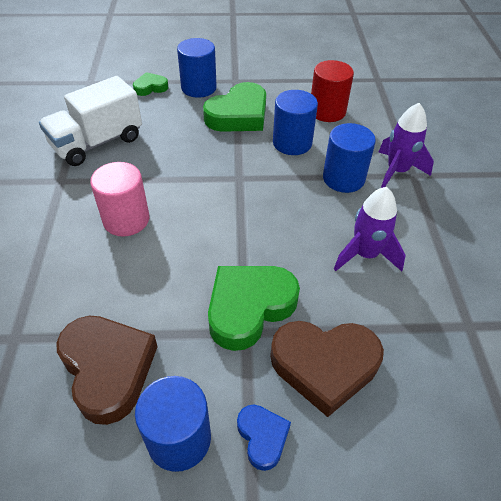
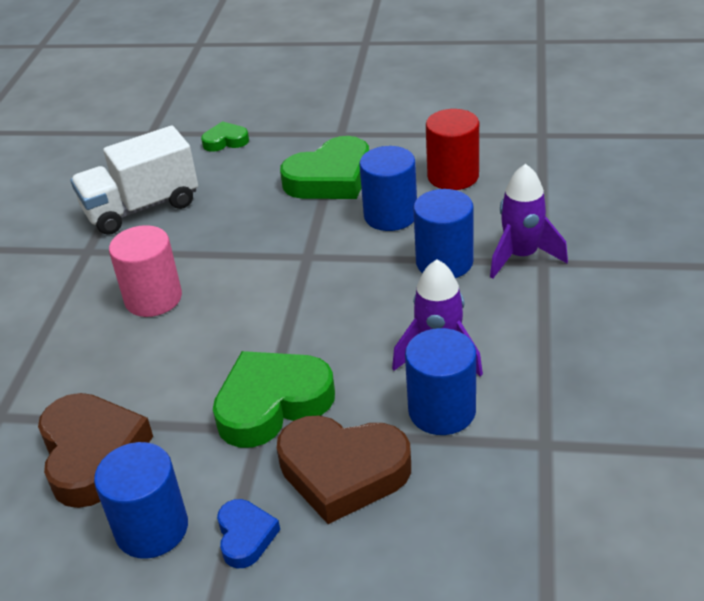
camera: 15 degrees right, 10 degrees down
(199, 88) = (288, 142): blue cylinder -> blue cylinder (442, 411)

